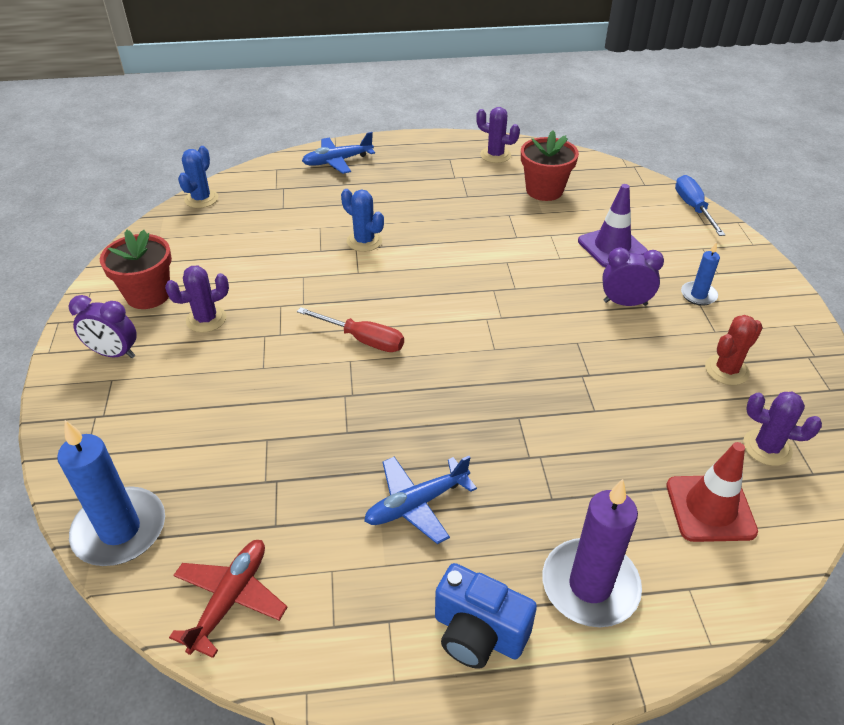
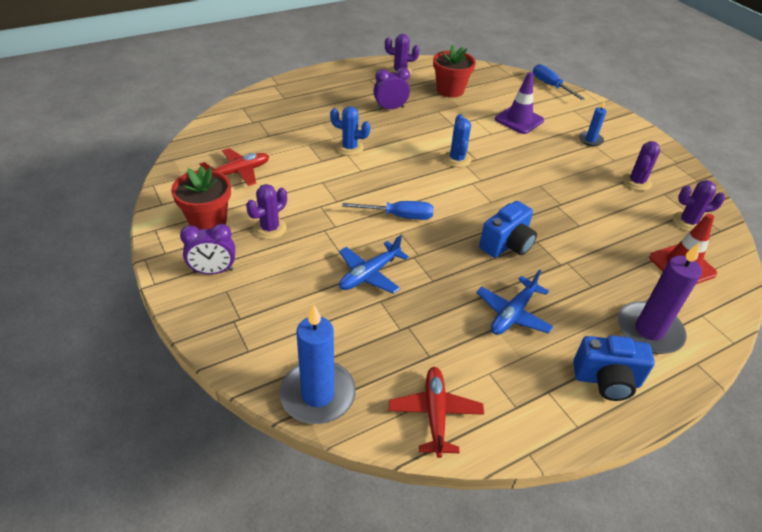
camera: 25 degrees left, 0 degrees up
(201, 199) = (197, 140): blue cactus -> blue cactus (457, 159)
(219, 245) = (238, 172): none -> red plane
(337, 161) = (287, 94): blue plane -> blue plane (369, 274)
(362, 339) = (398, 216): red screwdriver -> blue screwdriver
(474, 411) = (507, 245): none -> blue camera
(625, 303) = (551, 154): purple clock -> purple clock (390, 108)
(726, 370) = (636, 182): red cactus -> purple cactus

